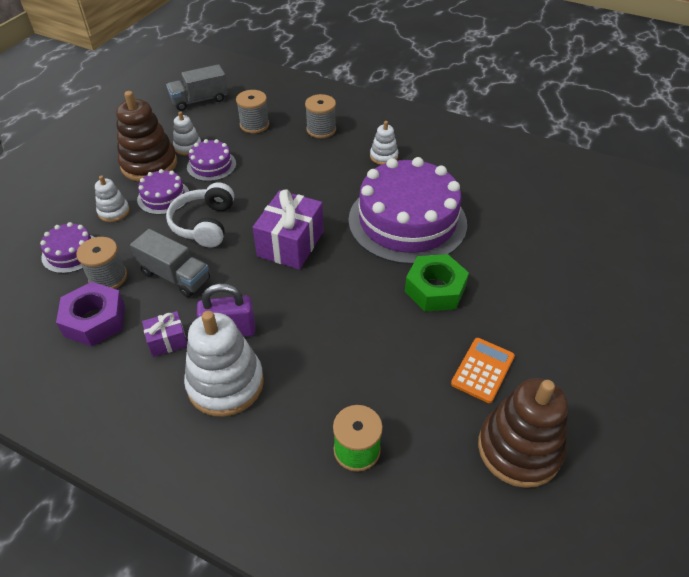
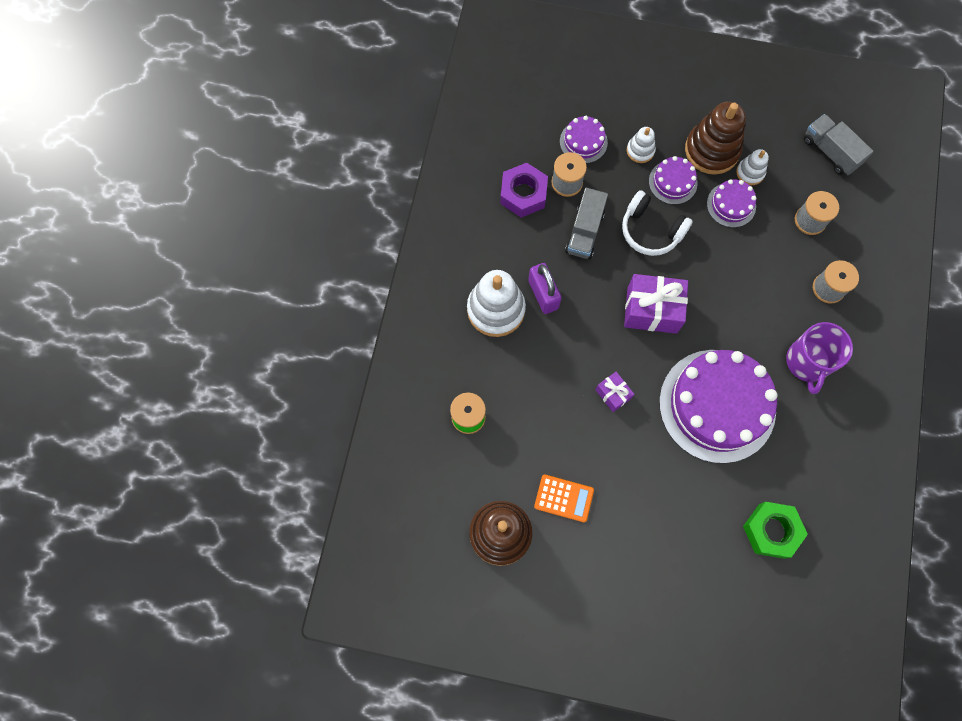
camera: 75 degrees right, 25 degrees up
(167, 341) = (520, 254): purple gift -> purple gift (613, 394)
(204, 224) = (651, 230): white headphones -> white headphones turned 135 degrees counterclockwise
(384, 156) = (807, 362): white stacking toy -> purple mug
(435, 289) = (638, 446): green nut -> green nut (771, 531)

